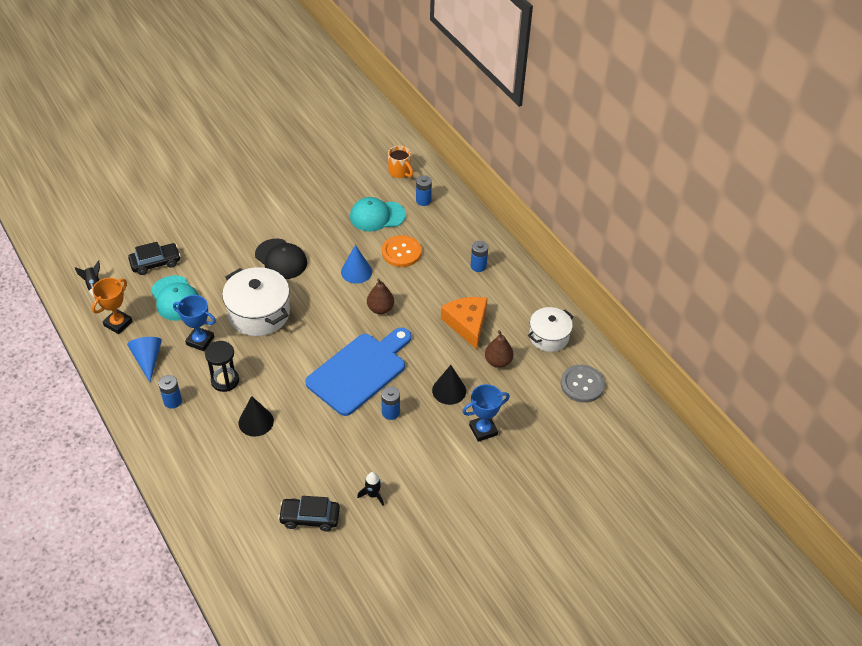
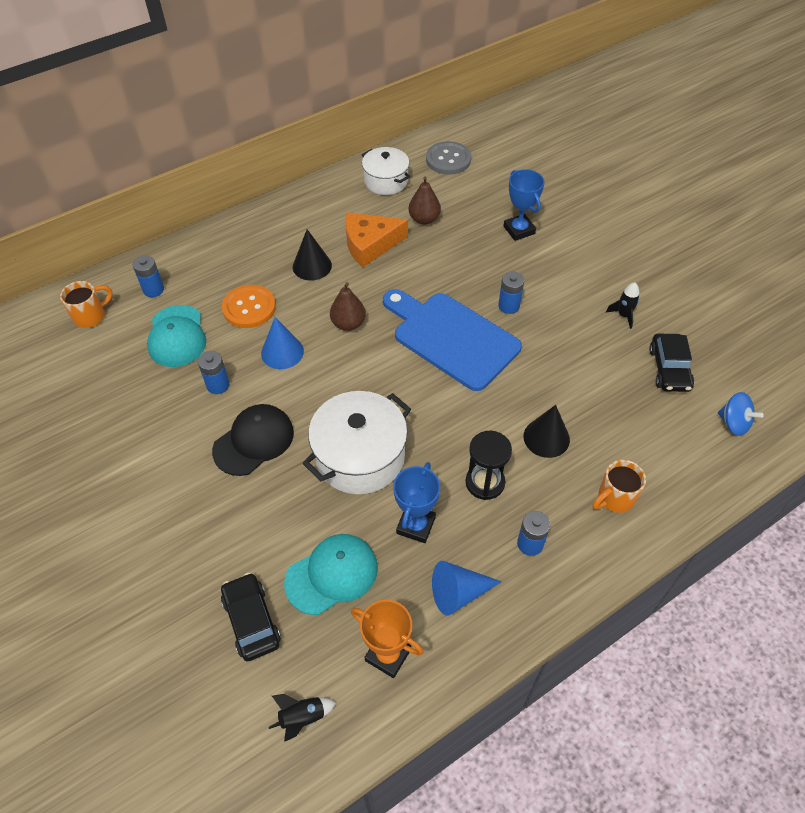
camera: 90 degrees left, 5 degrees up
(196, 456) = (614, 498): none -> orange mug
(248, 553) = (733, 423): none -> blue spinning top
(449, 390) = (470, 257): black cone -> black cone (312, 266)
(478, 266) = (277, 236): blue battery -> blue battery (218, 385)

